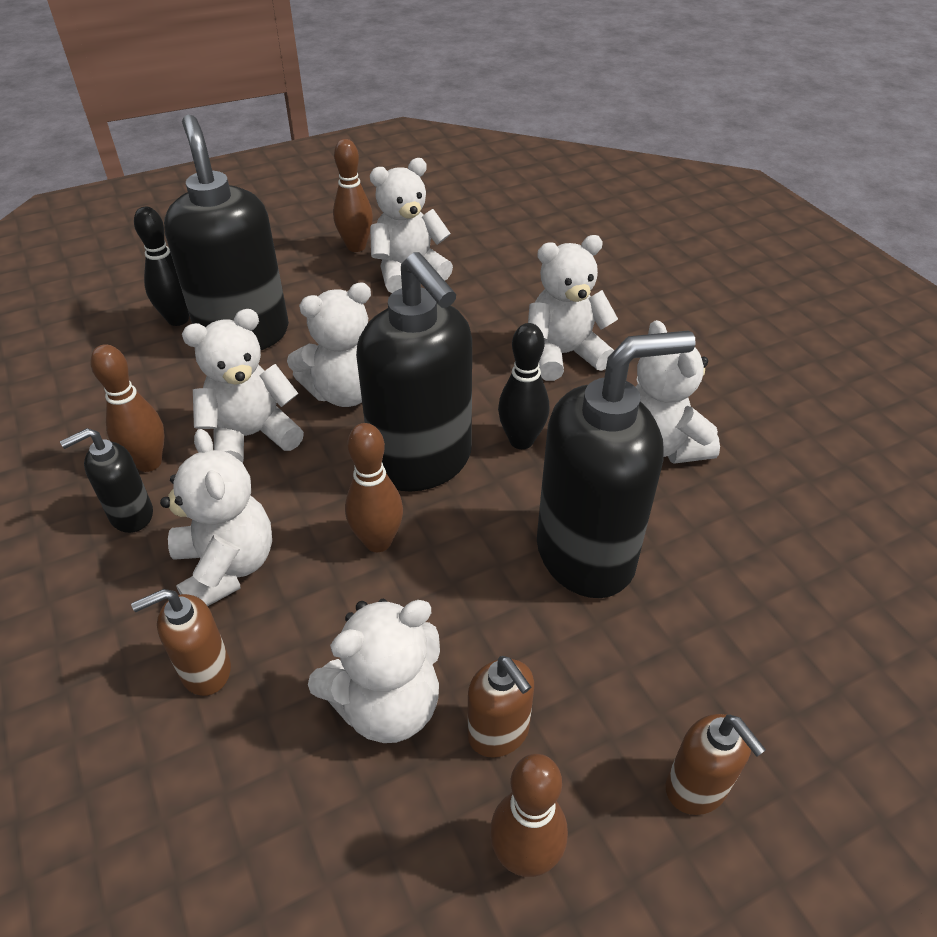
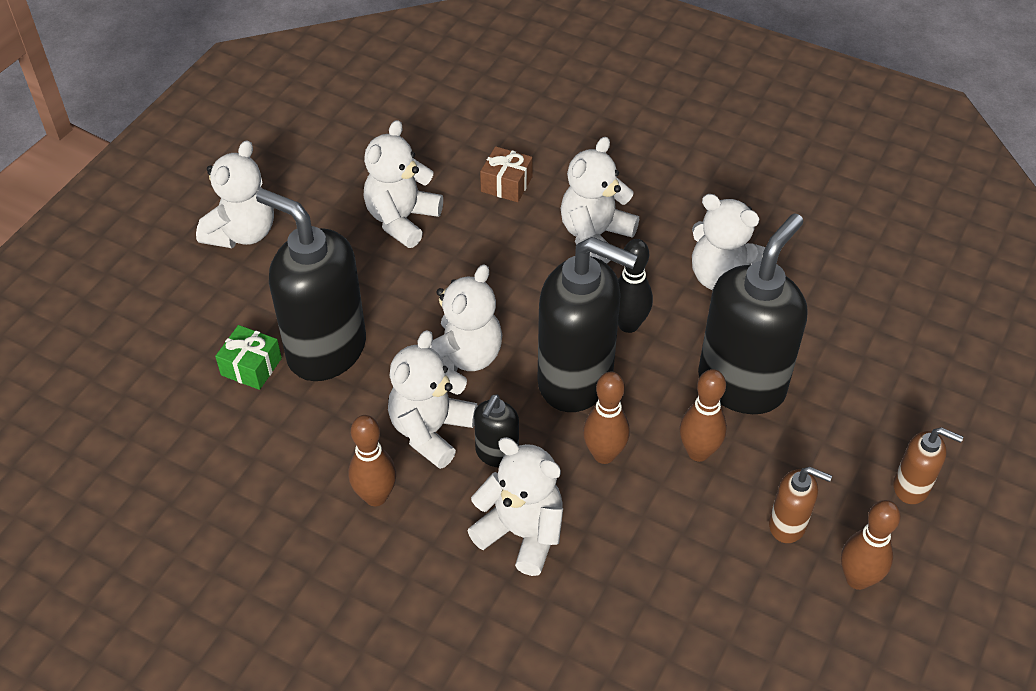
camera: 35 degrees left, 5 degrees up
(131, 515) = (410, 541): black soap dispenser -> black soap dispenser (497, 454)
(178, 319) = (251, 366): black bowling pin -> green gift
(205, 671) = (582, 603): brown soap dispenser -> none
(356, 246) = (330, 215): brown bowling pin -> brown bowling pin (698, 452)
(387, 705) = (711, 551): white teddy bear -> white teddy bear (242, 233)
(523, 283) = (506, 184): none -> brown gift

